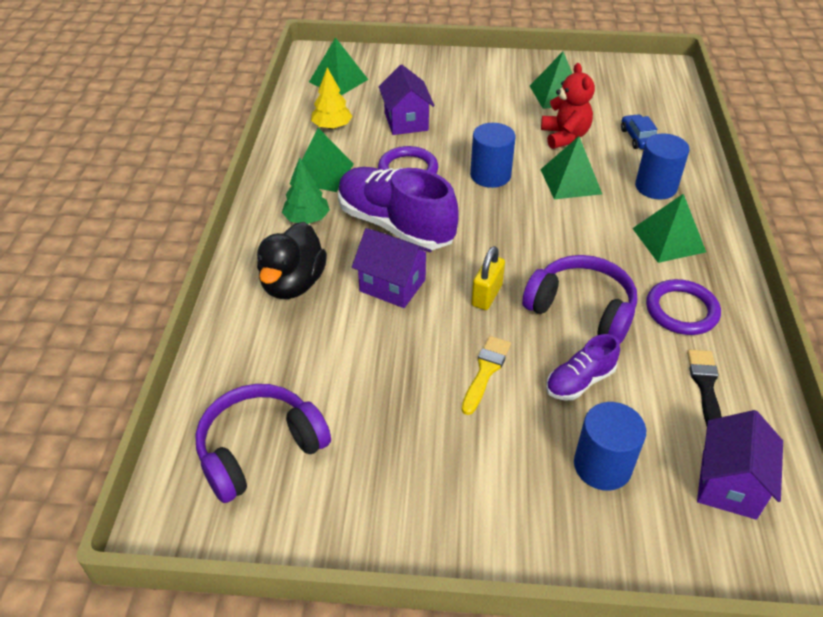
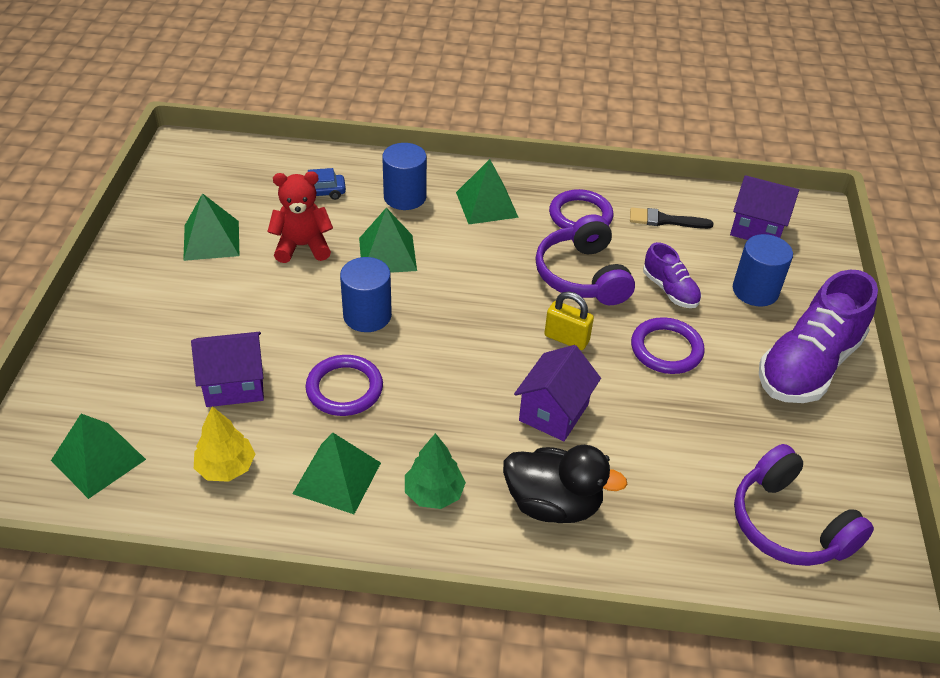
camera: 90 degrees left, 0 degrees up
(395, 225) = (452, 405): purple shoe -> purple shoe (808, 365)
(486, 371) = (666, 349): yellow brush -> purple ring
(581, 309) = (582, 275): purple headphones -> purple headphones turned 45 degrees counterclockwise

